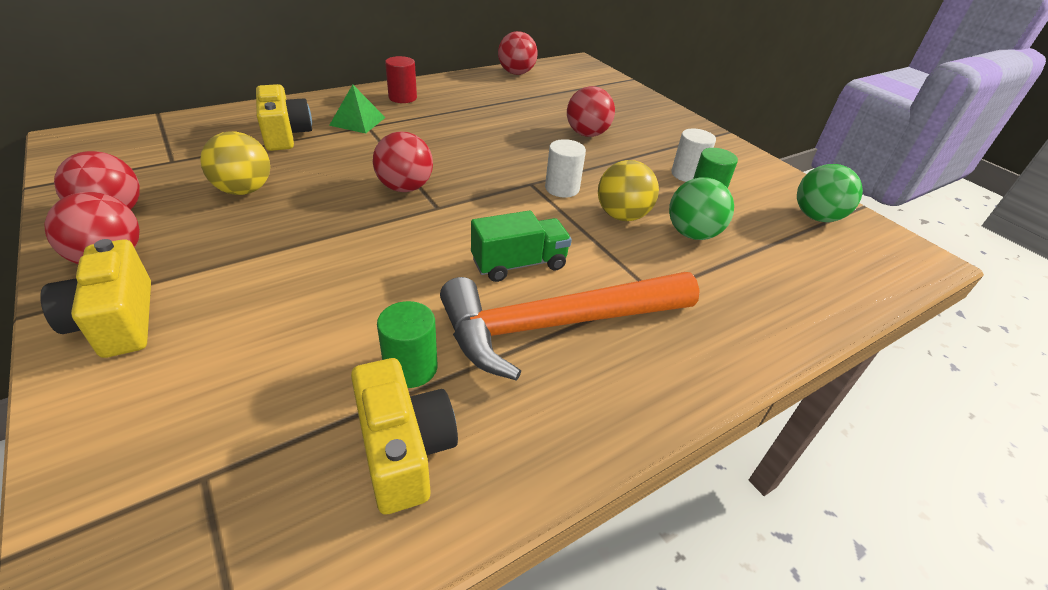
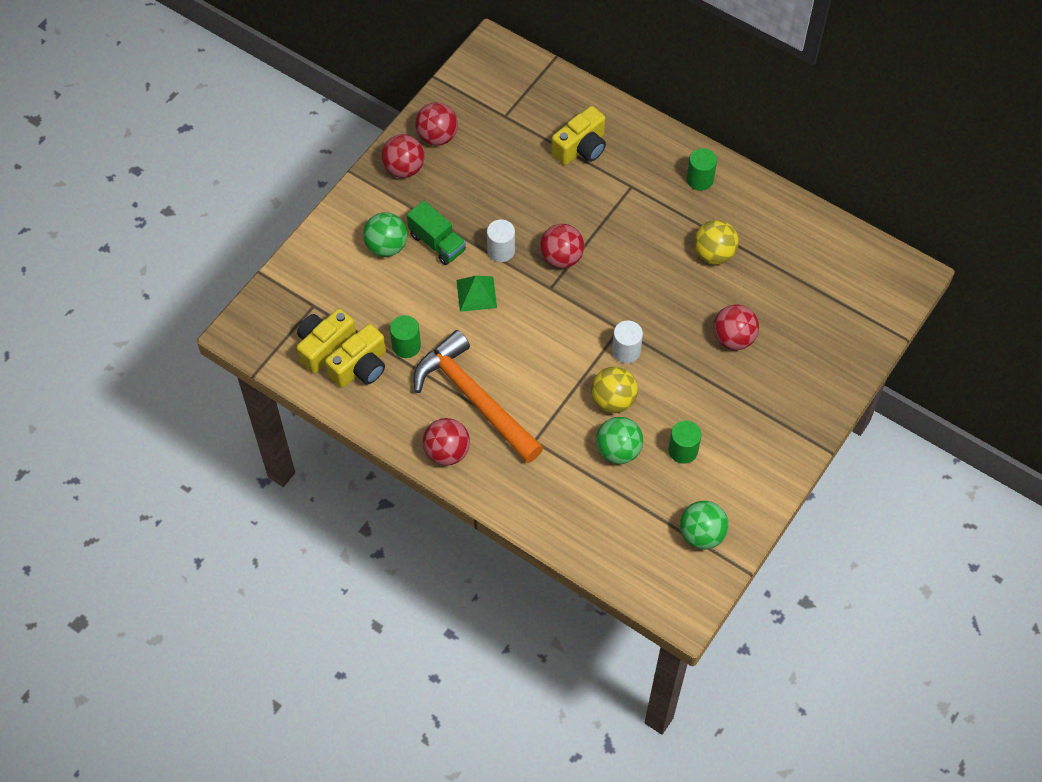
camera: 70 degrees right, 20 degrees up
(117, 321) = (368, 209): yellow camera -> yellow camera (324, 346)
(210, 324) = (386, 246): none -> green ball
(244, 190) = (500, 177): yellow ball -> yellow ball (714, 254)
(357, 121) = (634, 175): green pyramid -> green pyramid (476, 293)
(402, 98) = (700, 179): red cylinder -> green cylinder
(516, 73) = (830, 235): red ball -> red ball (447, 452)
(519, 264) = (517, 359): green truck -> green truck (437, 243)
(687, 174) = (710, 431): white cylinder -> white cylinder (501, 250)

